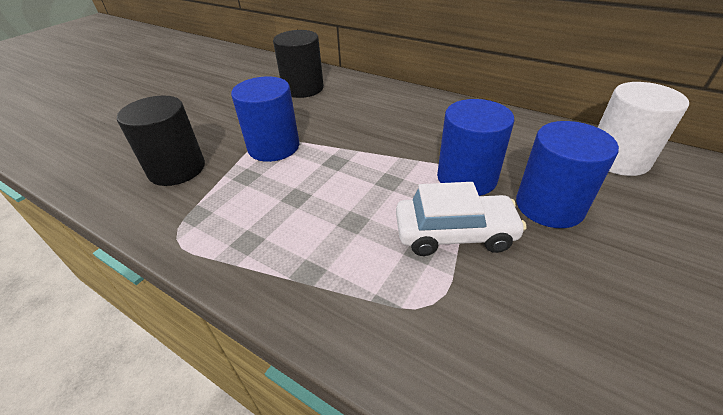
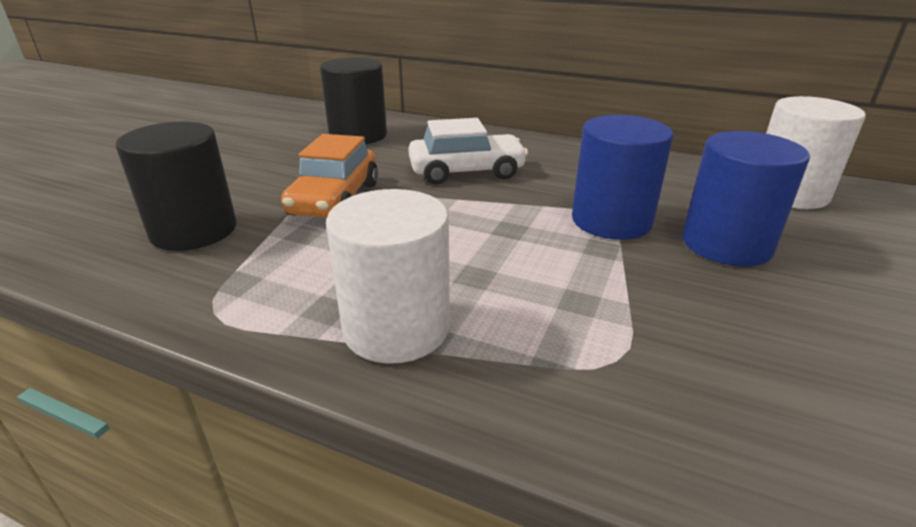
camera: 10 degrees left, 10 degrees down
(273, 147) = (335, 199): blue cylinder -> orange car
(289, 261) = (396, 328): none -> white cylinder
(454, 234) = (617, 281): white car -> white car (466, 171)

